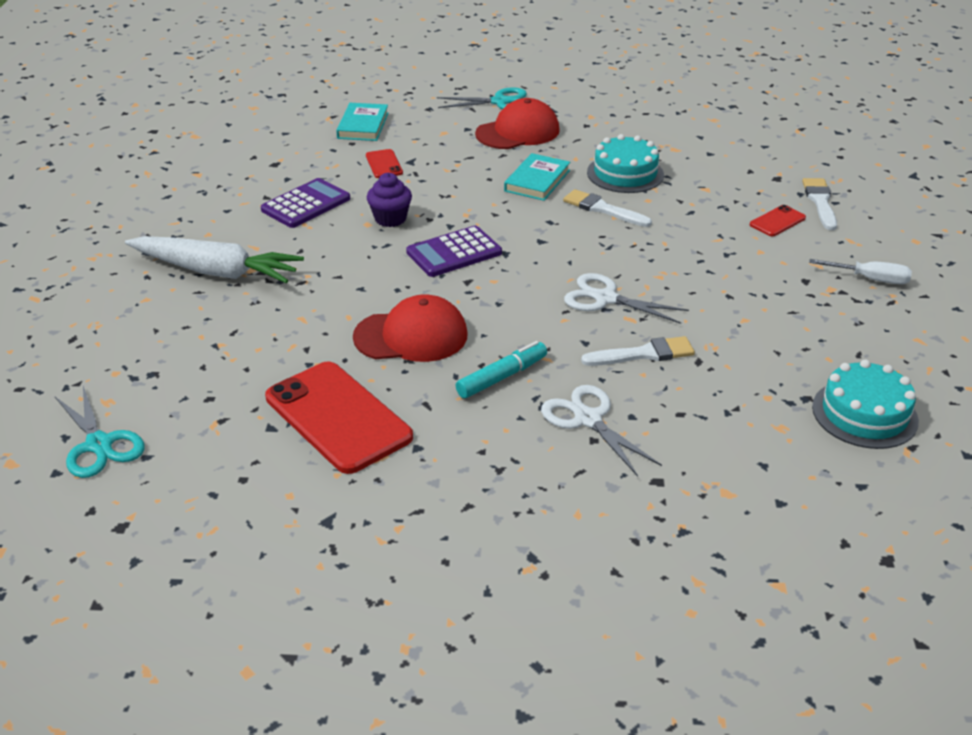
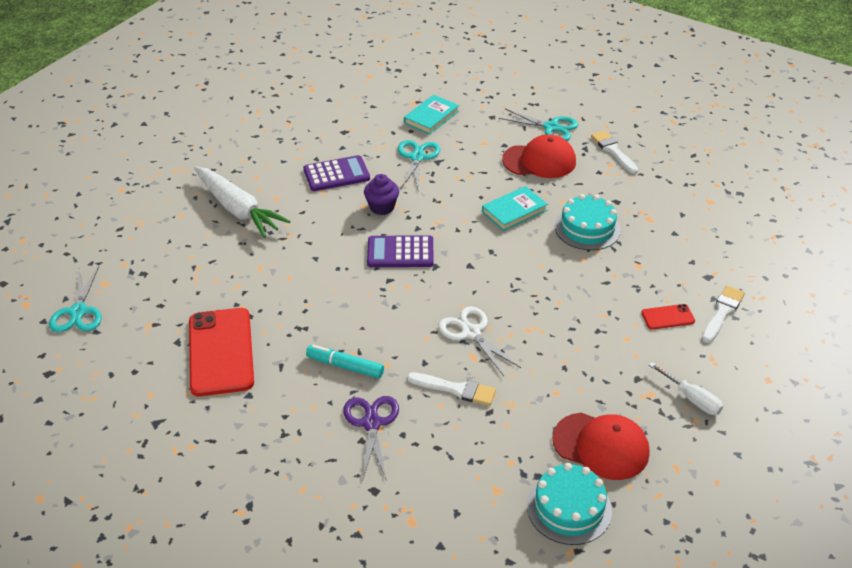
camera: 30 degrees right, 5 degrees up
(384, 164) = (417, 157): red phone -> turquoise scissors
(411, 336) = (315, 309): red cap -> red cap (601, 446)
(502, 377) = (345, 366): turquoise marker -> turquoise marker turned 150 degrees counterclockwise
(588, 419) = (371, 423): white scissors -> purple scissors
(602, 209) = (540, 254): white brush -> white brush (613, 151)

